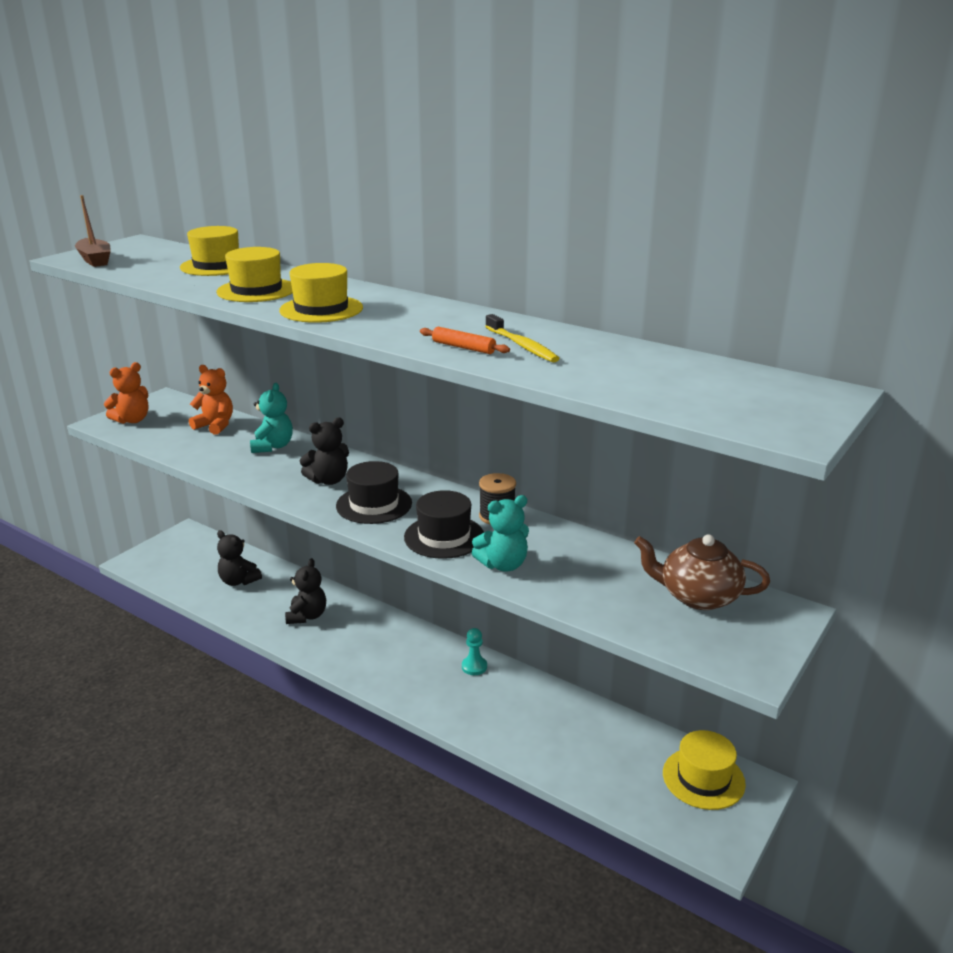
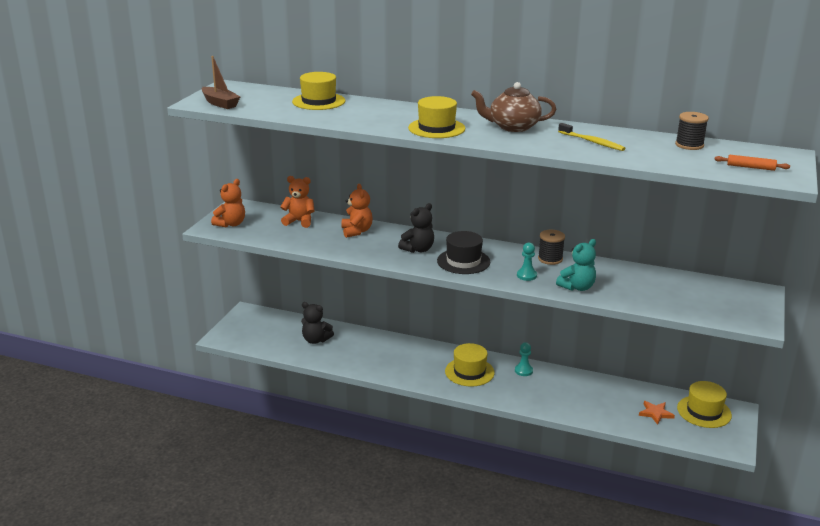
camera: 15 degrees left, 0 degrees up
(256, 290) = (374, 118): yellow hat -> yellow hat (469, 372)
(272, 446) = (356, 231): turquoise teddy bear -> orange teddy bear
(307, 616) = (384, 356): black teddy bear -> none
(444, 537) = (526, 275): black hat -> turquoise pawn
(463, 347) = (558, 146): orange rolling pin -> orange rolling pin (751, 167)
(627, 767) = (655, 413): none -> orange star
(672, 363) = (689, 145): none -> black spool
(697, 596) = (704, 290): brown teapot -> brown teapot (513, 127)

